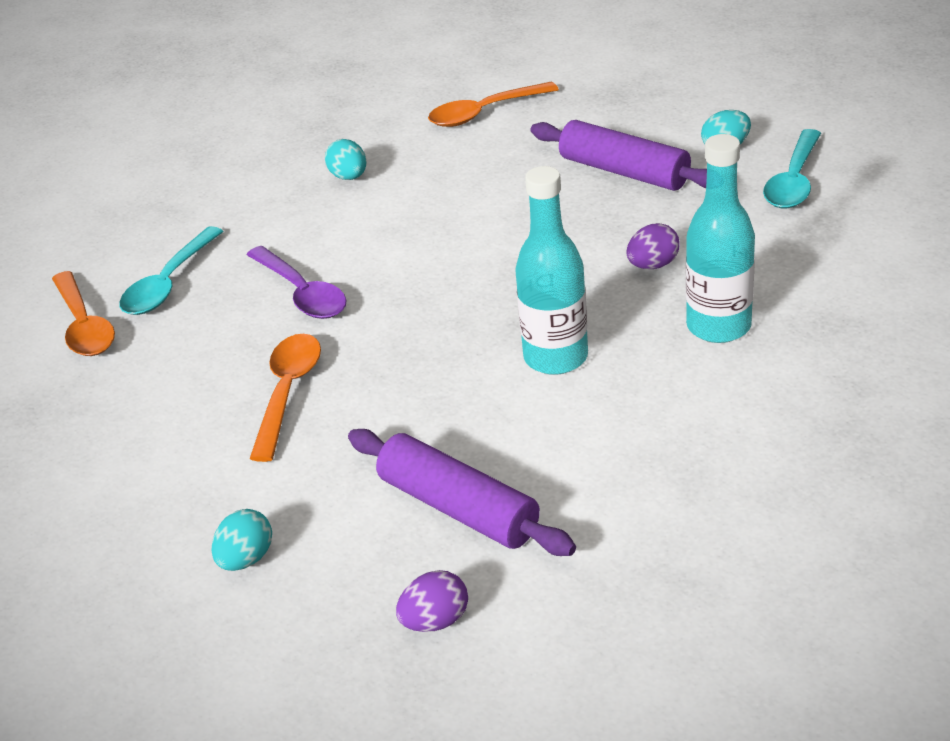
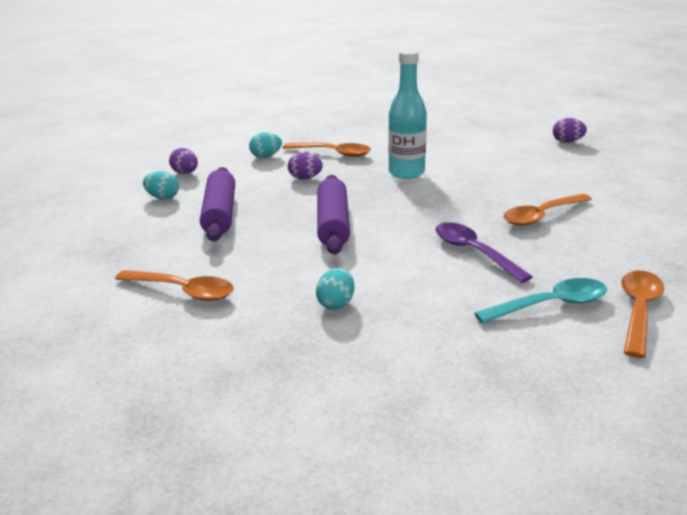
camera: 135 degrees left, 10 degrees down
(246, 559) = (625, 178): turquoise egg -> turquoise egg (266, 156)
(302, 293) = (474, 252): purple spoon -> purple spoon turned 45 degrees counterclockwise
(458, 508) = (519, 157): purple rolling pin -> purple rolling pin (333, 224)
(718, 326) = (333, 153): turquoise bottle -> orange spoon
(794, 181) = (185, 173): turquoise spoon -> purple egg

